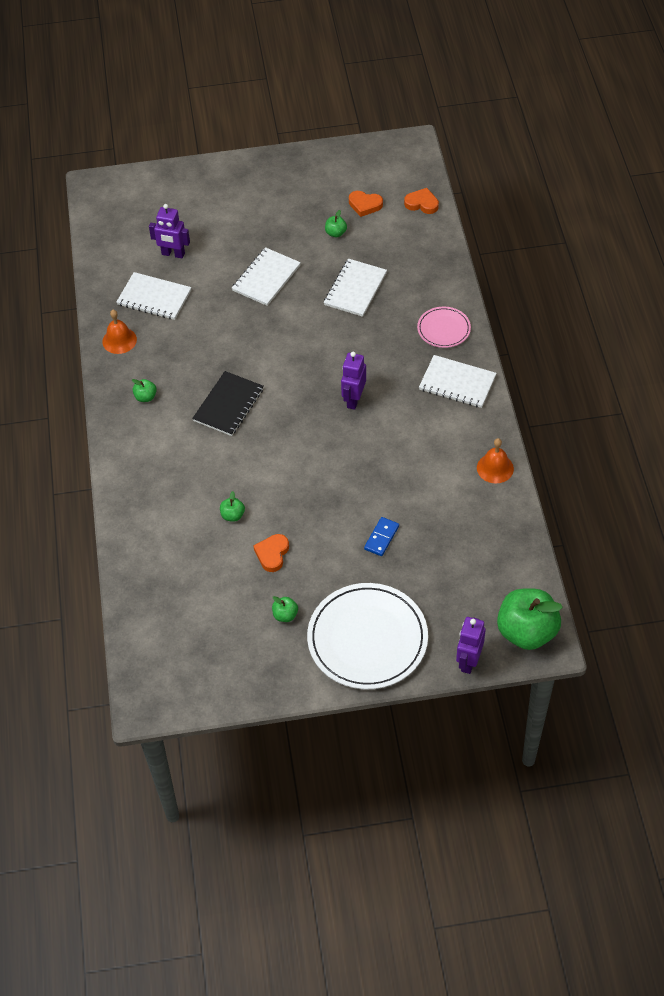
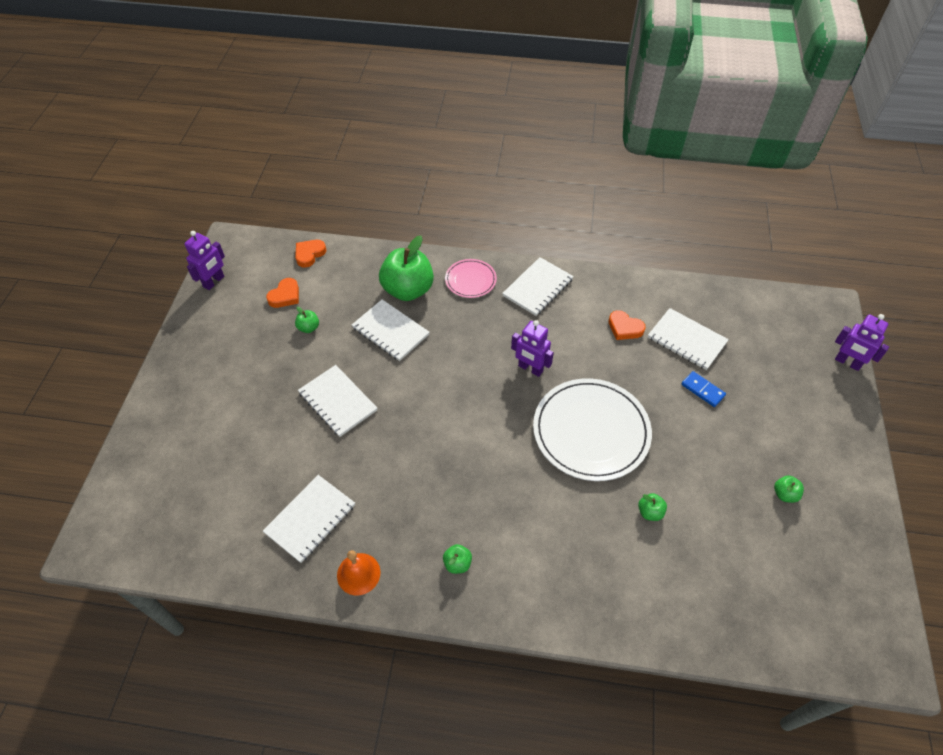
camera: 75 degrees left, 0 degrees up
(173, 254) = (253, 483): purple robot -> purple robot (214, 282)
(228, 405) = (499, 480): black notebook -> none
(272, 554) = (707, 487): orange heart -> orange heart (624, 328)
(367, 638) = (818, 431): white plate -> white plate (591, 431)
(440, 516) = (686, 340): none -> white notebook
(495, 468) = (641, 288): orange bell -> none
(526, 632) = (819, 315): green apple -> green apple (408, 290)

